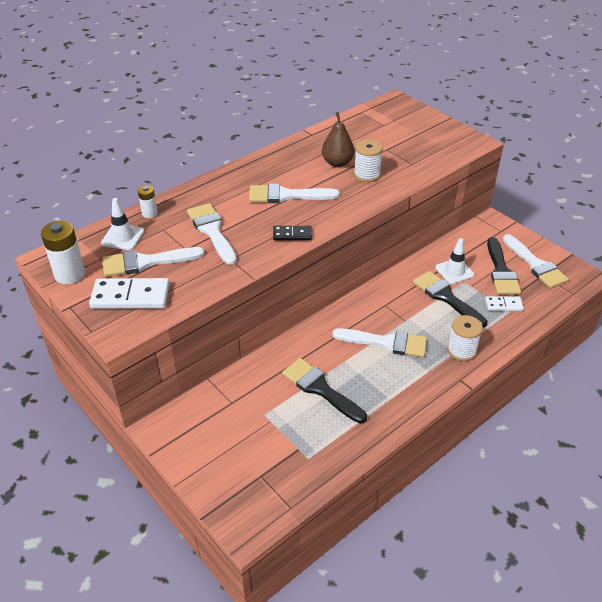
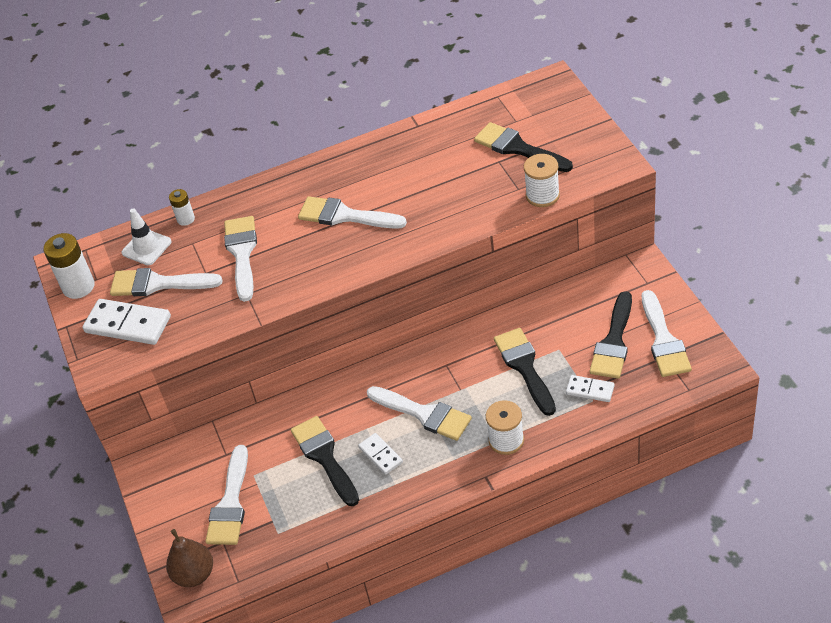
camera: 25 degrees right, 5 degrees up
(254, 442) = (230, 503): none -> white brush
(292, 234) = (326, 272): black domino -> none
(337, 163) = (427, 175): brown pear -> brown pear (194, 574)
(367, 175) = (453, 198): white spool -> white spool (542, 195)
(367, 379) = (380, 455): none -> white domino
(396, 140) = (518, 148): none -> black brush
(454, 271) = (554, 333): white traffic cone -> none

